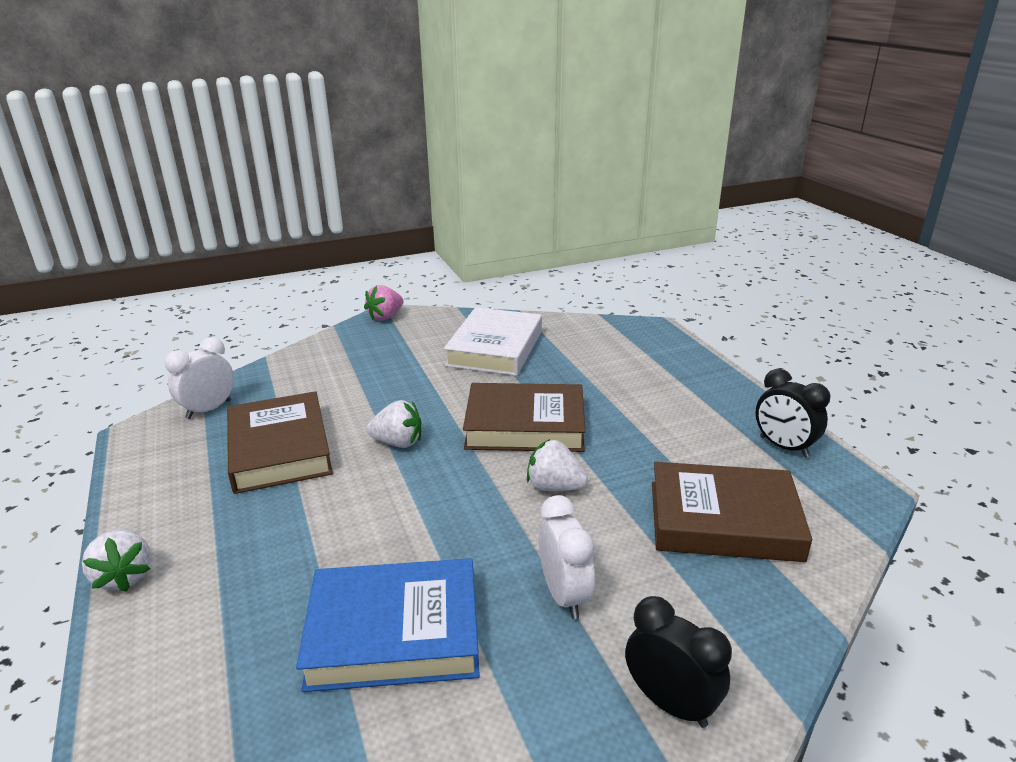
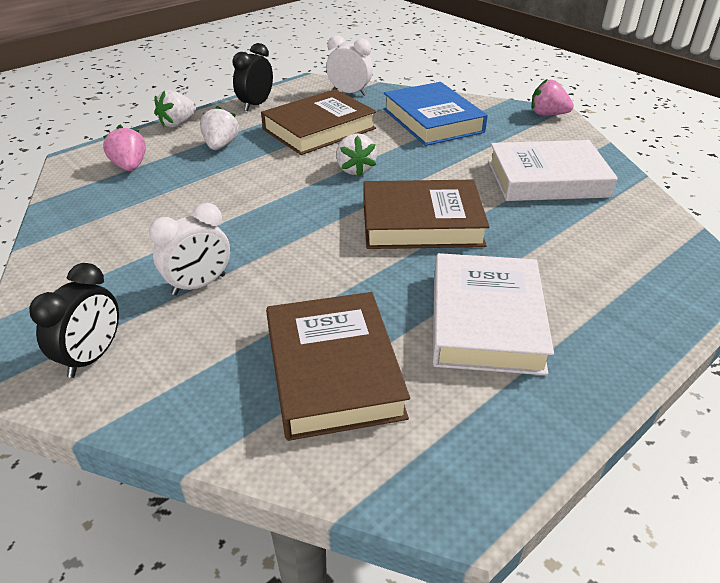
camera: 70 degrees right, 10 degrees up
(219, 645) = (130, 166): none -> pink strawberry
(394, 632) = (148, 220): blue book -> blue book (432, 120)
(525, 425) = (421, 222): brown book -> brown book turned 75 degrees counterclockwise
(554, 487) = (336, 256): white strawberry -> white strawberry (221, 146)
(677, 429) = (486, 320): none -> white book
(783, 447) = (508, 416): black clock -> black clock (256, 105)

